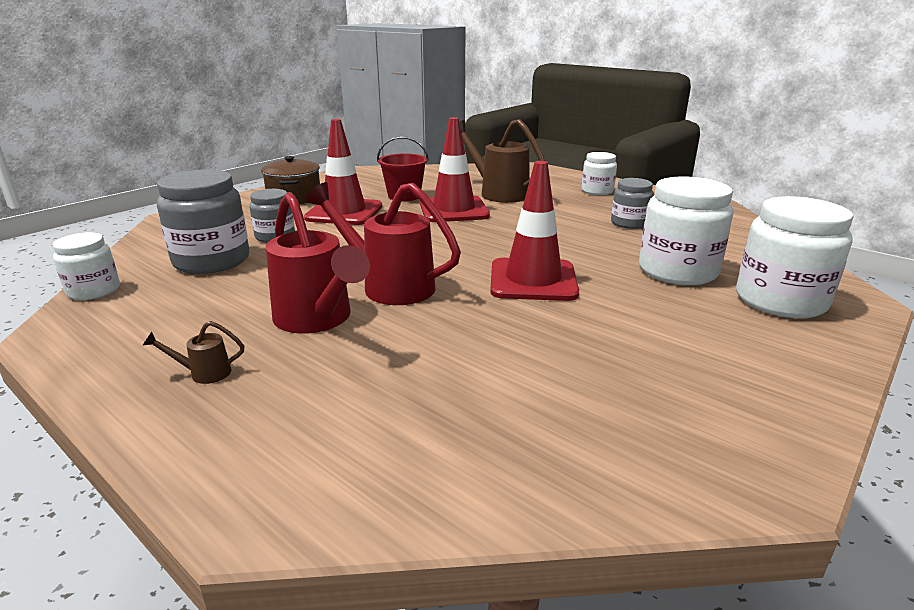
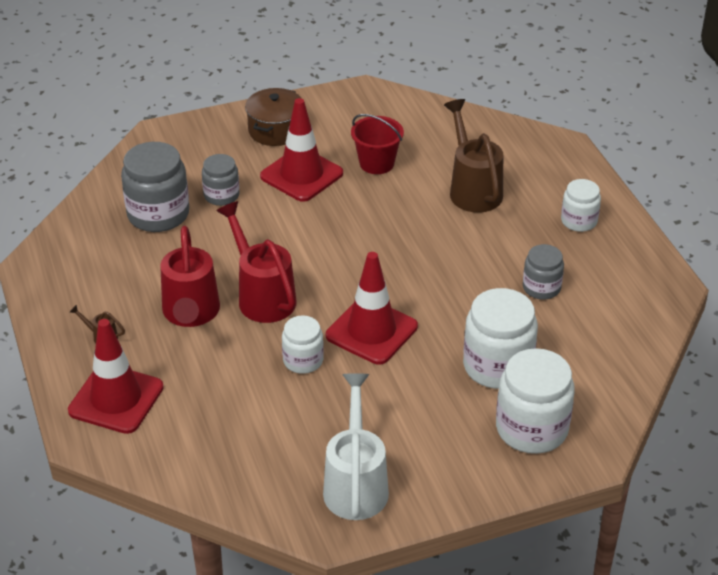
camera: 30 degrees right, 15 degrees up
(94, 291) = (68, 224): white jar -> white jar (303, 360)
(453, 210) = (401, 206): red traffic cone -> red traffic cone (116, 399)
(711, 409) = (356, 484): none -> white watering can

